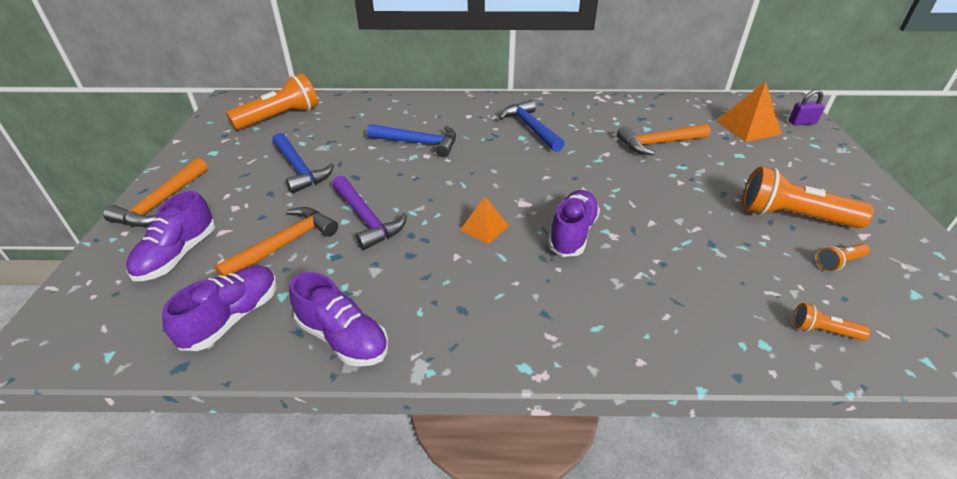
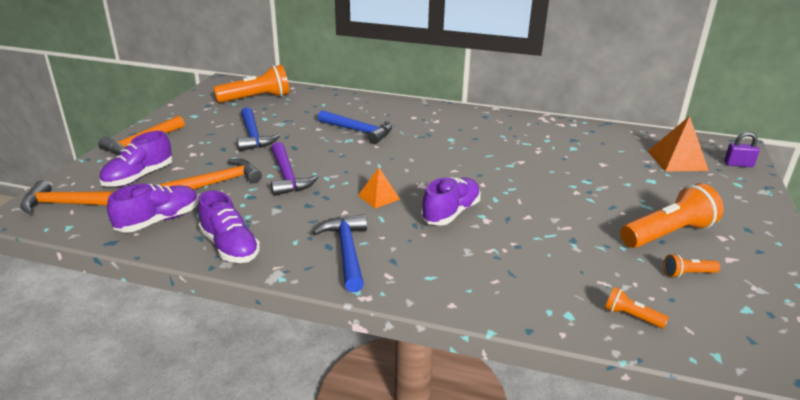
camera: 15 degrees right, 10 degrees down
(530, 128) = (463, 133): blue hammer -> blue hammer (347, 252)
(658, 143) = (576, 161): orange hammer -> orange hammer (69, 204)
(792, 216) = (668, 234): orange flashlight -> orange flashlight turned 120 degrees clockwise

